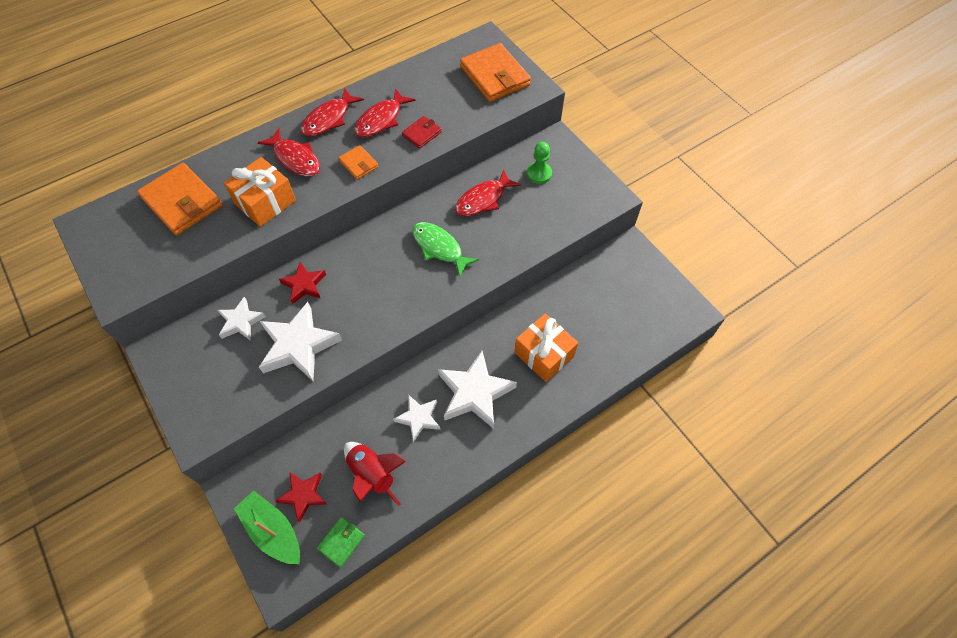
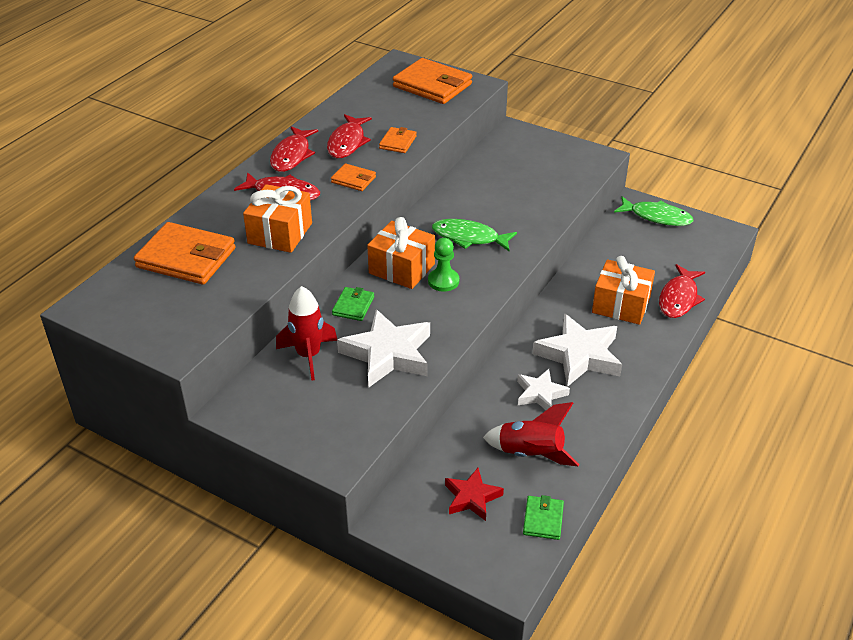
camera: 25 degrees left, 20 degrees down
(241, 322) = (308, 355): white star -> red rocket
(273, 531) = (463, 539): green boat -> none
(304, 285) = (353, 306): red star -> green wallet
(365, 260) = (402, 268): none -> orange gift
(422, 134) = (398, 142): red wallet -> orange wallet
(483, 199) = (481, 191): red fish -> red fish (679, 298)
(539, 174) = (519, 158): green pawn -> green pawn (443, 281)
(639, 270) = (656, 217): none -> green fish

